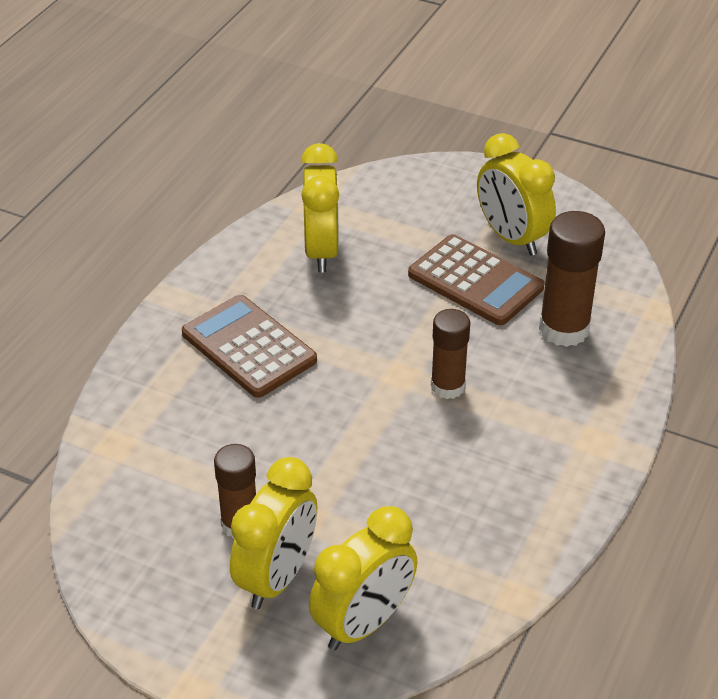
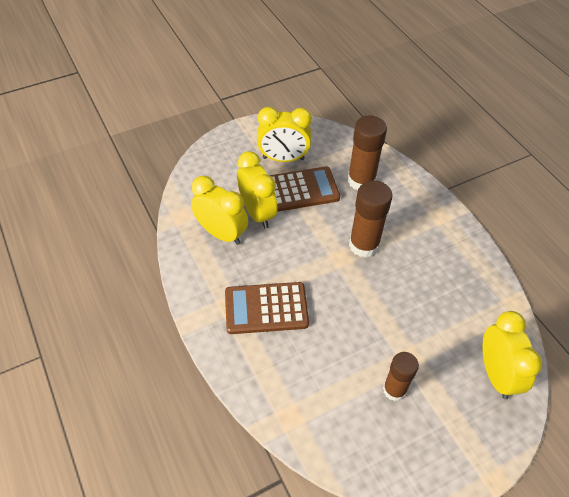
camera: 55 degrees left, 10 degrees up
(277, 578) = (443, 394): yellow clock -> yellow clock (257, 213)
(447, 386) = (364, 245): brown glue stick -> brown glue stick, size x1.52

